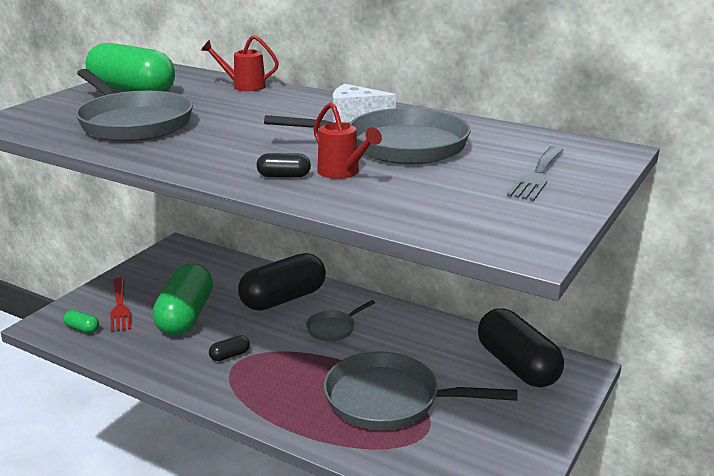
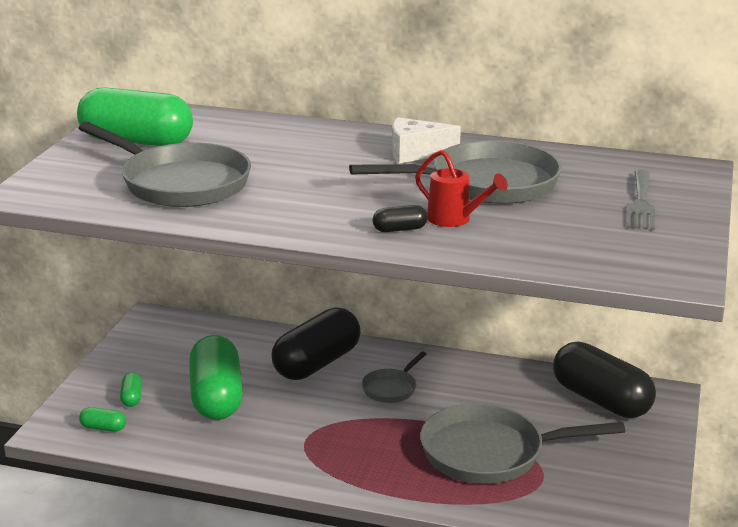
camera: 15 degrees left, 0 degrees up
(120, 307) = (131, 398): red fork -> green capsule
(230, 355) = (294, 433): black capsule -> none
(244, 86) = (260, 124): red watering can -> none

